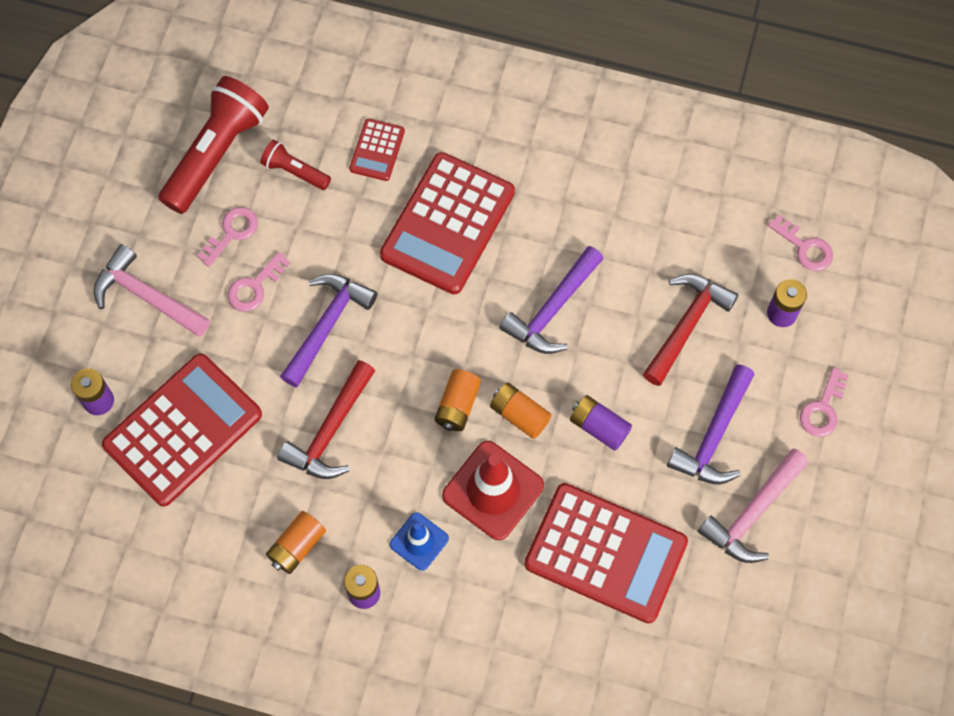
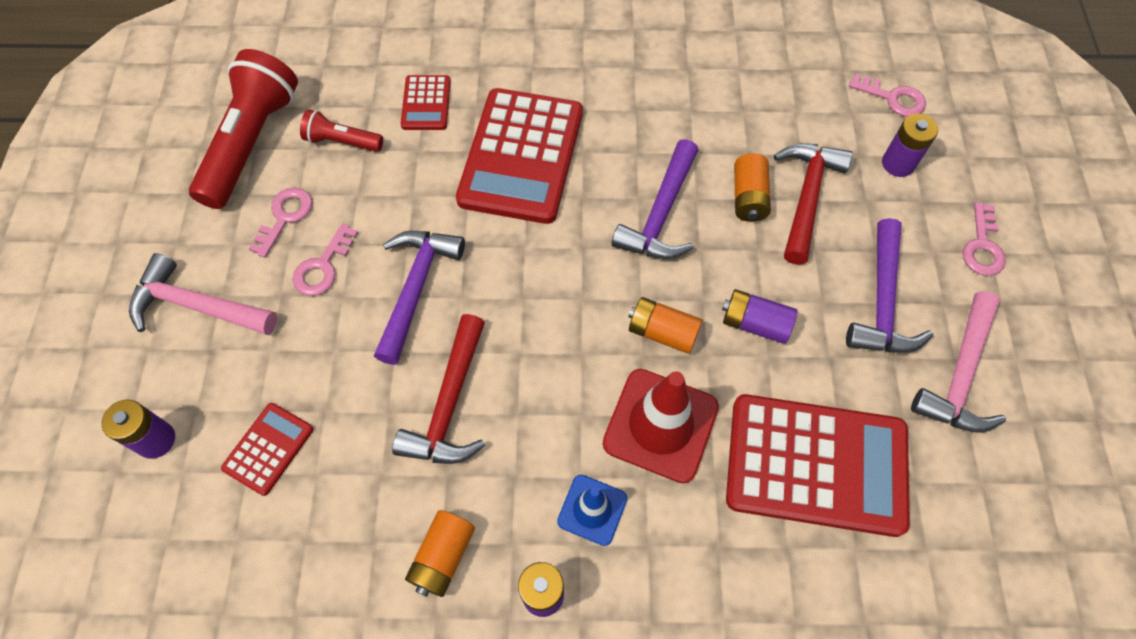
camera: 15 degrees left, 5 degrees down
(183, 430) = (268, 449): red calculator -> red calculator, size x0.47
(457, 405) = (589, 339): orange battery -> orange battery (748, 197)

